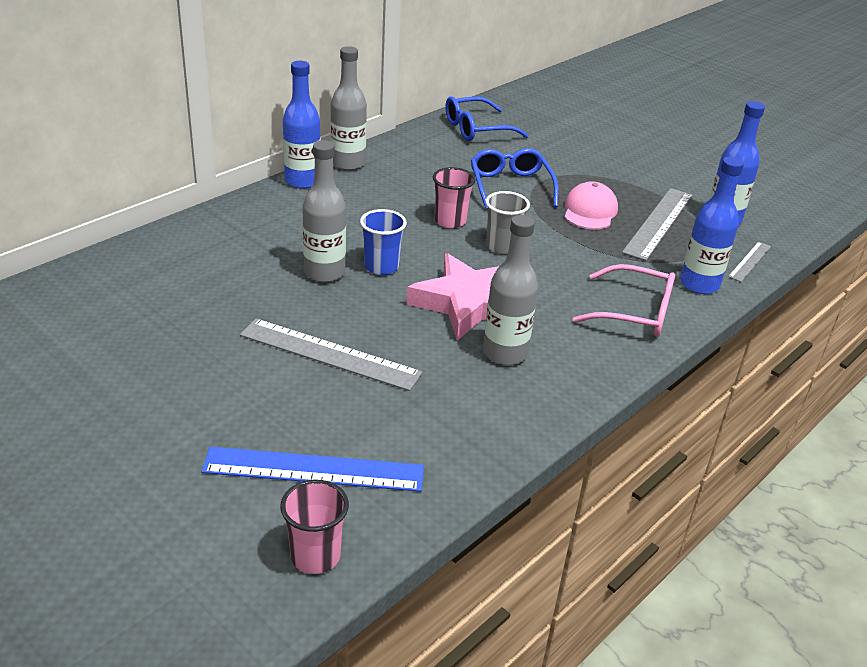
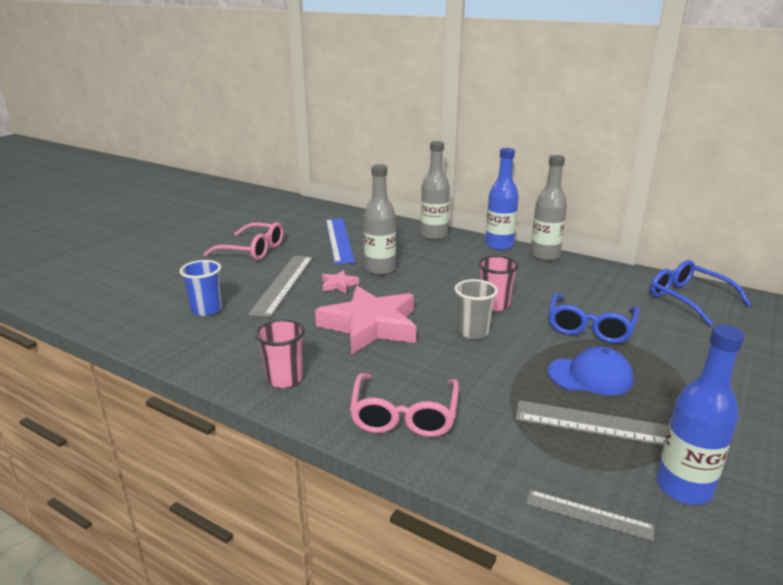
camera: 80 degrees right, 10 degrees down
(187, 373) = (252, 250): none -> pink glasses
(314, 470) = (165, 295): blue ruler -> blue ruler (339, 240)
(315, 556) = (90, 306): pink cup -> pink cup (284, 379)
(354, 310) = (339, 285): none -> pink star
(381, 267) = (401, 286): blue cup -> blue cup (206, 310)
(505, 353) = (306, 348): grey bottle -> grey bottle (434, 235)
(510, 187) = (590, 327): blue glasses -> blue glasses turned 135 degrees clockwise
(590, 211) = (590, 376): pink cap -> blue cap
(699, 284) = (493, 464): blue bottle -> none

